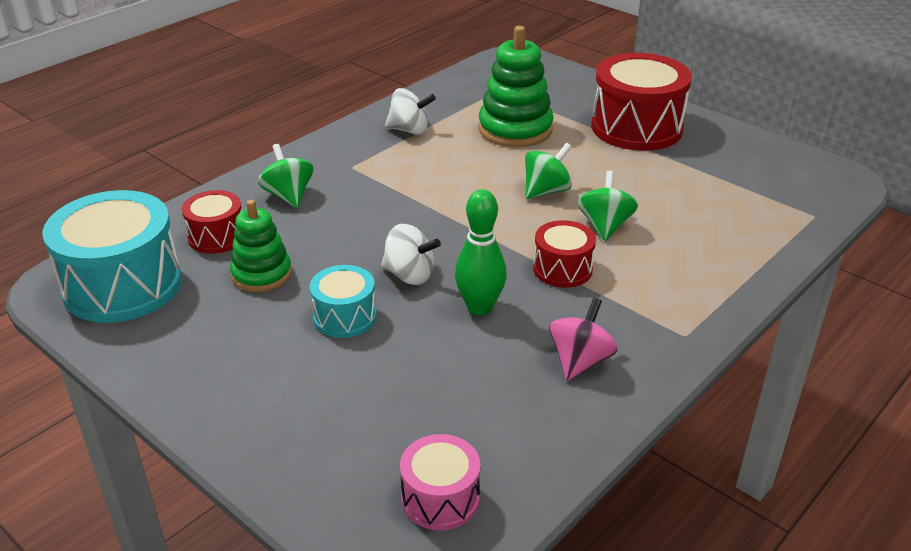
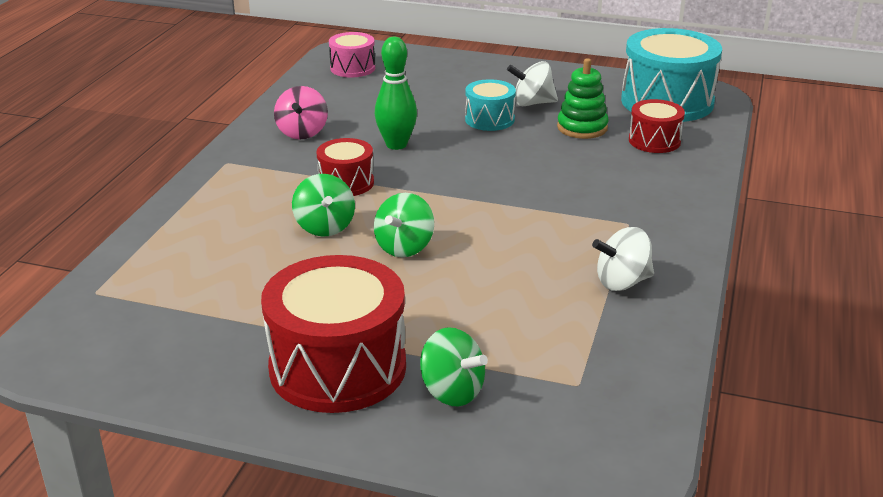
camera: 155 degrees right, 5 degrees down
(288, 196) = (647, 182): green spinning top -> green spinning top (452, 392)
(409, 275) = (469, 151): white spinning top -> white spinning top (532, 103)
(515, 129) = (497, 318): green stacking toy -> none

